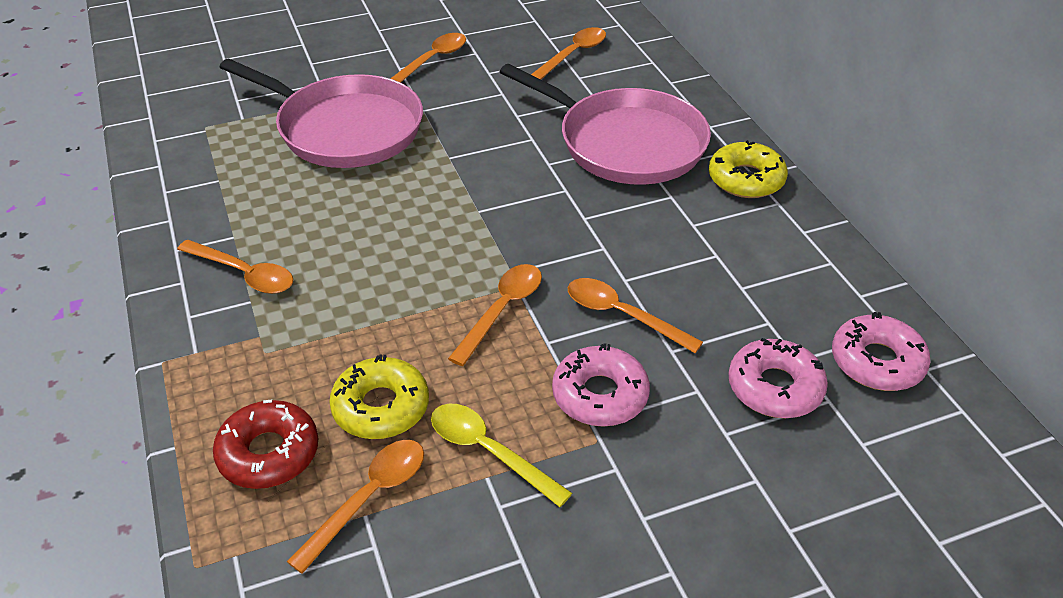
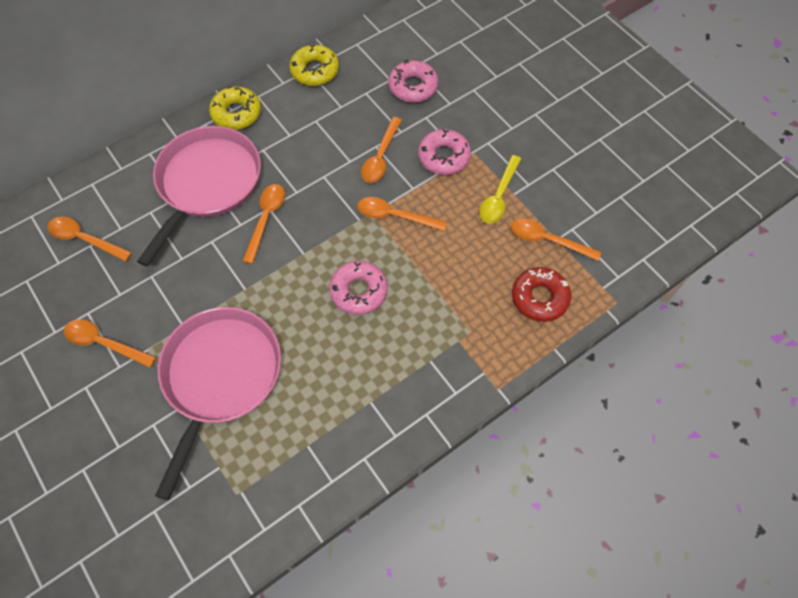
camera: 105 degrees left, 20 degrees up
(244, 274) = (406, 376): orange spoon -> orange spoon (266, 219)
(381, 407) = (488, 254): yellow donut -> yellow donut (315, 71)
(877, 362) = (381, 49): pink donut -> pink donut (359, 291)

